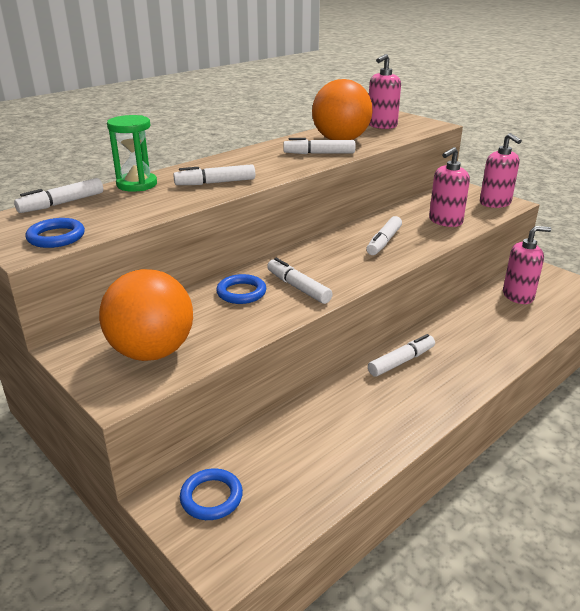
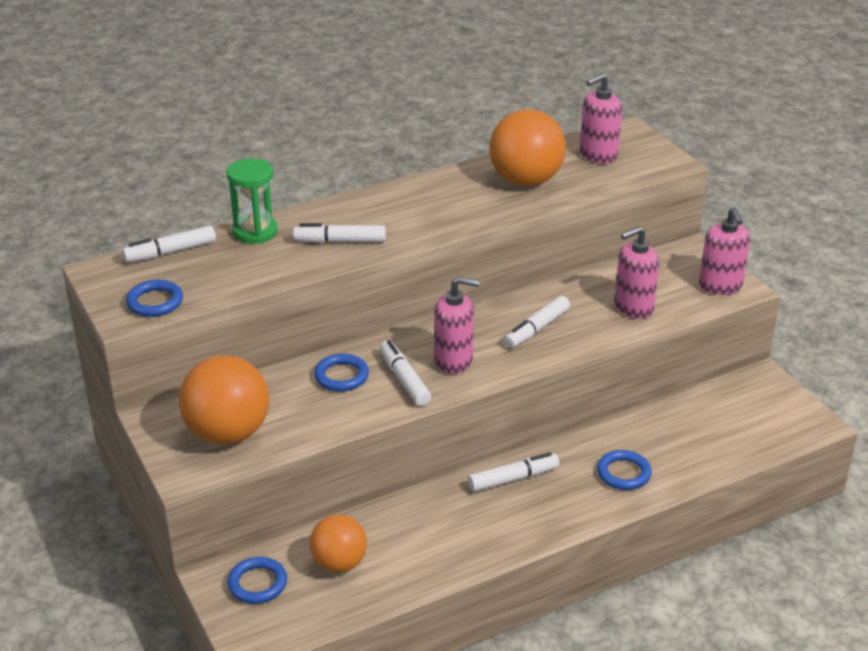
camera: 15 degrees right, 5 degrees up
(285, 461) = (339, 563): none -> orange ball
(319, 153) = (485, 204): white marker -> none
(484, 343) = (623, 473): none -> blue ring
(518, 296) = (710, 416): pink soap dispenser -> pink soap dispenser (454, 360)

